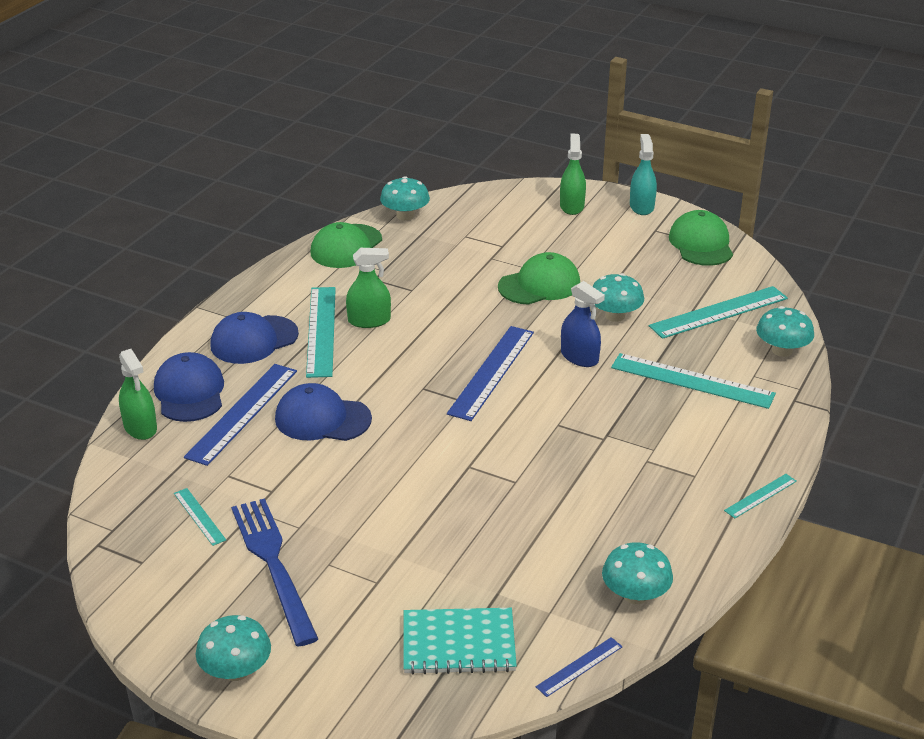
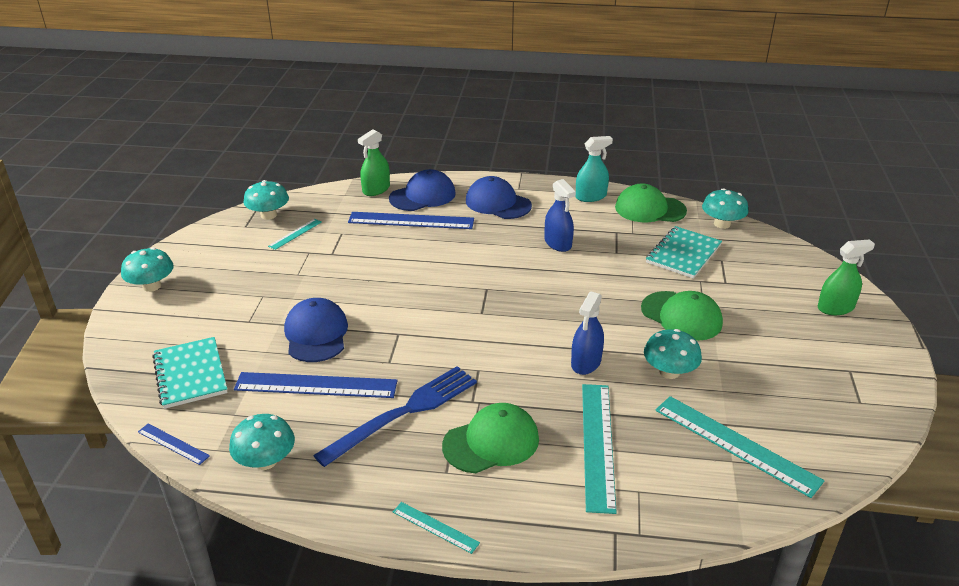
camera: 70 degrees right, 0 degrees up
(274, 565) = (255, 274): blue fork -> blue fork (403, 413)
(321, 331) = (529, 226): turquoise ruler -> none
(322, 419) = (422, 253): blue cap -> blue cap (316, 334)
(369, 320) = (558, 243): green spray bottle -> blue spray bottle
(441, 253) = (683, 254): none -> turquoise notebook
(491, 372) = (530, 317): blue ruler -> blue ruler (316, 385)
(641, 206) = (886, 352): turquoise spray bottle -> turquoise spray bottle (591, 196)
(701, 244) = (857, 409): green cap -> green cap (491, 442)
(782, 350) = (702, 508): turquoise mushroom -> turquoise mushroom (268, 215)

